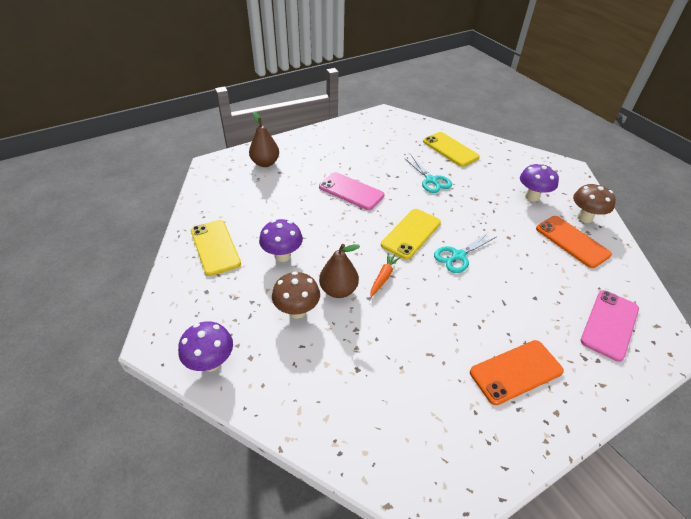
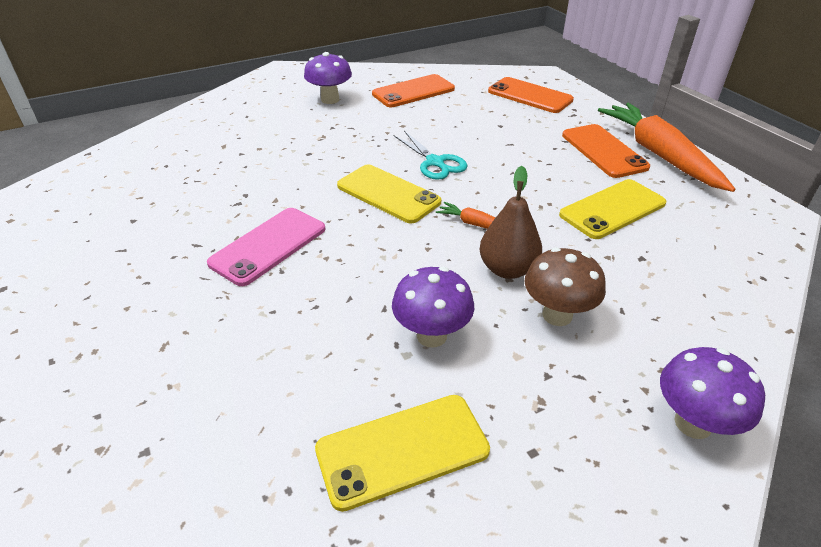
camera: 85 degrees left, 5 degrees down
(265, 163) = (113, 374): brown pear -> none
(431, 180) = (268, 165): turquoise scissors -> none
(450, 149) = (197, 140): yellow phone -> yellow phone (612, 209)
(526, 421) = (659, 155): none -> orange carrot
(585, 217) = (375, 78): brown mushroom -> none
(609, 324) = (529, 96): pink phone -> orange phone

